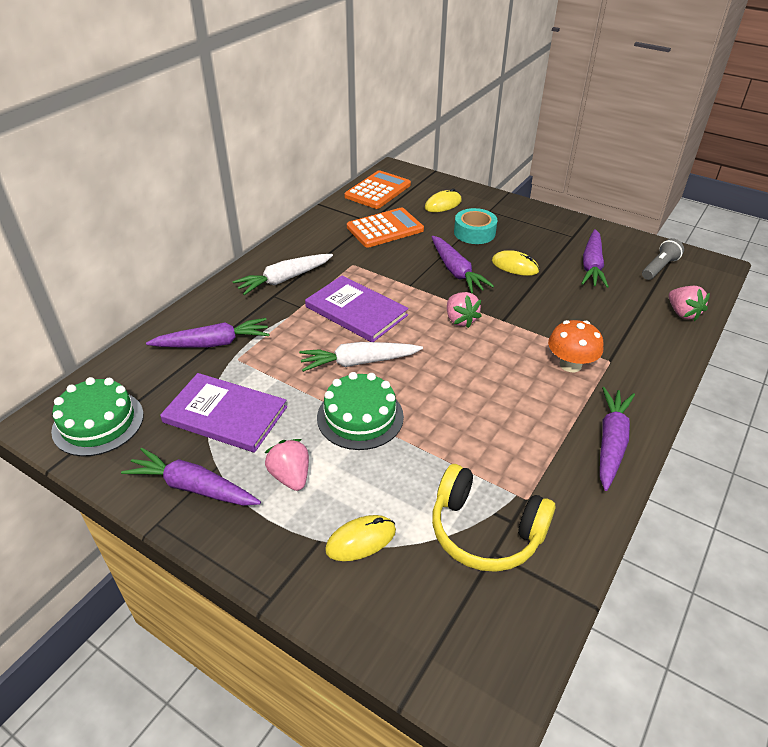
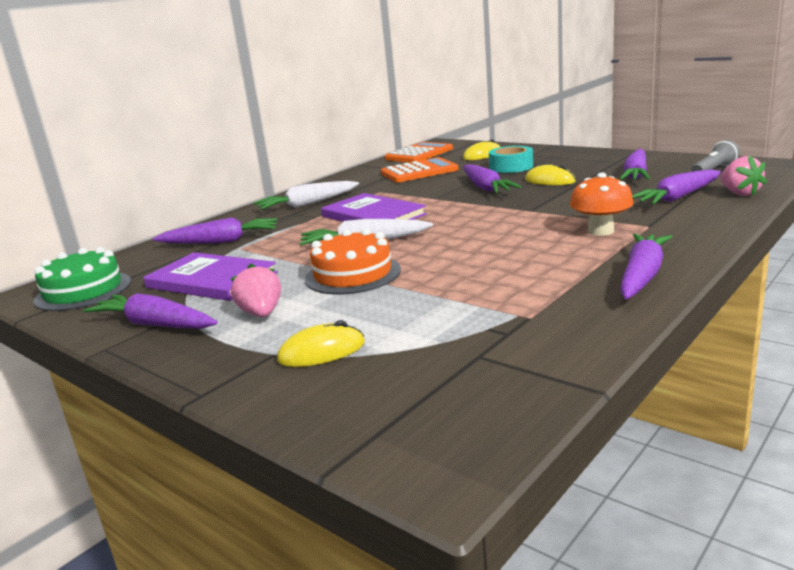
camera: 10 degrees right, 20 degrees down
(360, 417) = (353, 274): green cake -> orange cake
(460, 320) = (482, 213): pink strawberry -> none
(485, 531) = (472, 341): yellow headphones -> none
(631, 313) = (677, 197): none -> purple carrot

